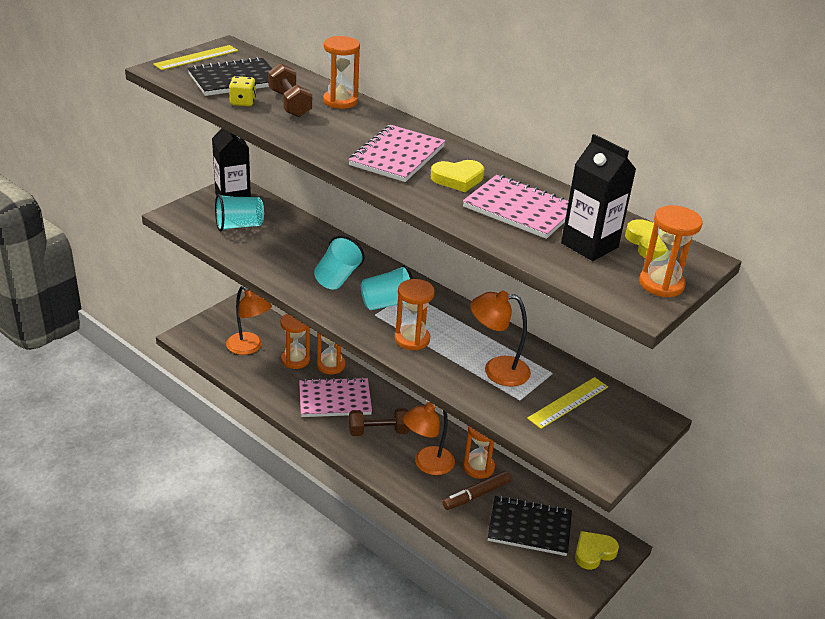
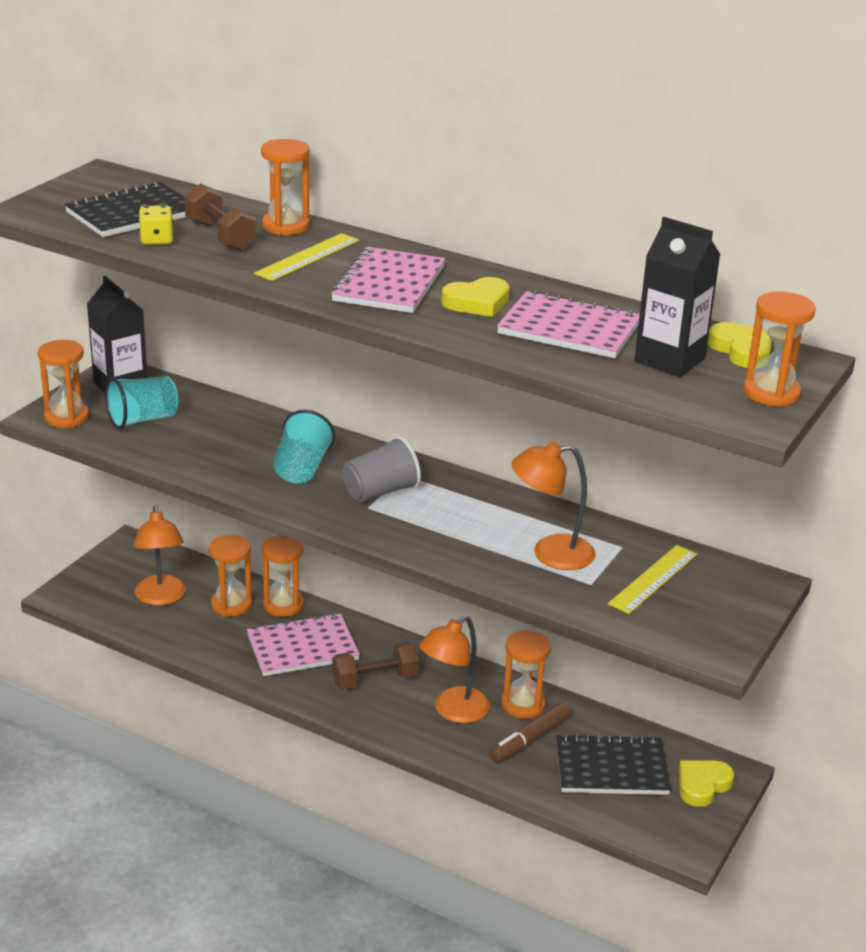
camera: 10 degrees left, 5 degrees down
(196, 57) = (67, 191): yellow ruler -> yellow ruler (308, 257)
(249, 348) = (161, 598): orange lamp -> orange lamp turned 45 degrees clockwise
(387, 304) = (380, 492): turquoise cup -> grey cup
(412, 339) = (428, 531): orange hourglass -> orange hourglass (66, 417)

